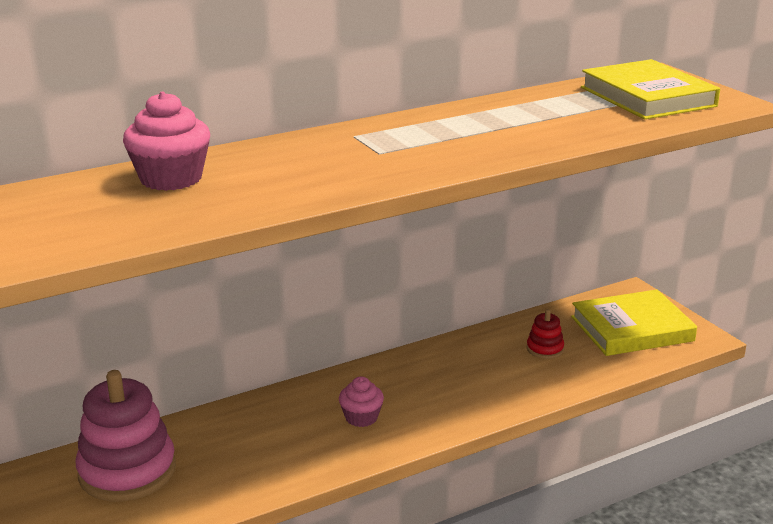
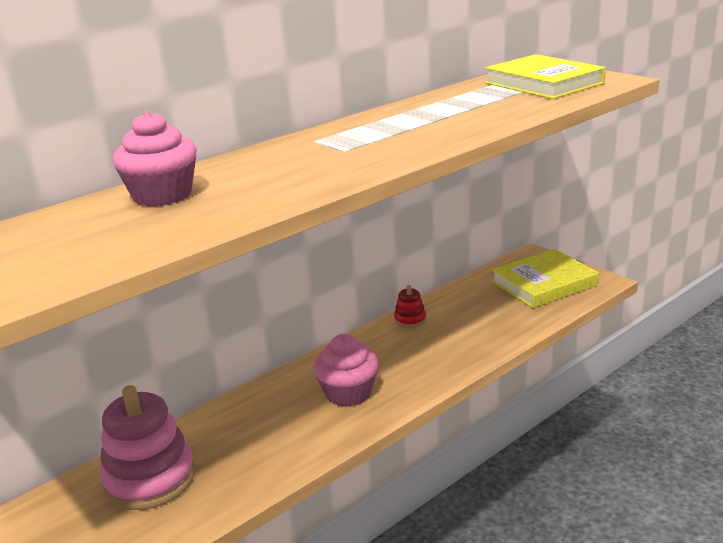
camera: 10 degrees left, 0 degrees up
(361, 417) = (348, 393): pink cupcake -> pink cupcake, size x1.60
(545, 349) = (481, 310): red stacking toy -> red stacking toy (410, 319)

